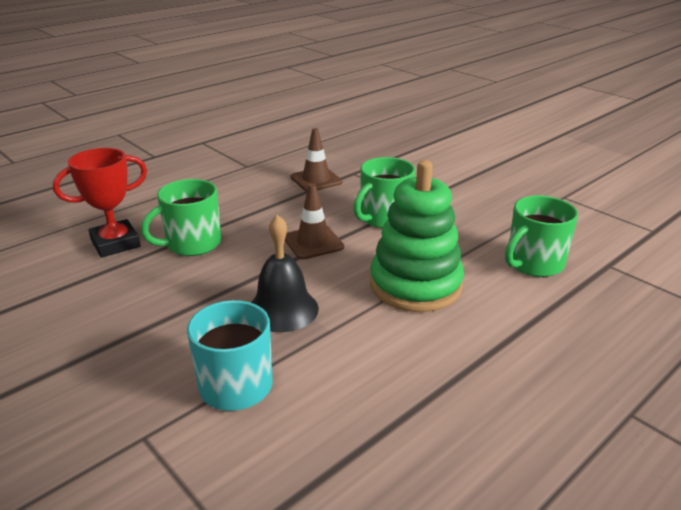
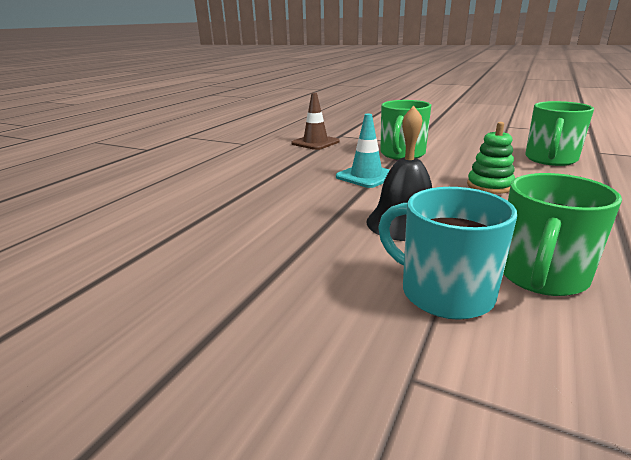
camera: 20 degrees left, 5 degrees down
(115, 243) = (169, 209): red trophy -> none
(192, 244) = (253, 196): green mug -> green mug (540, 275)
(313, 242) = (366, 176): brown traffic cone -> turquoise traffic cone
(415, 285) = (489, 186): green stacking toy -> green stacking toy, size x0.51

